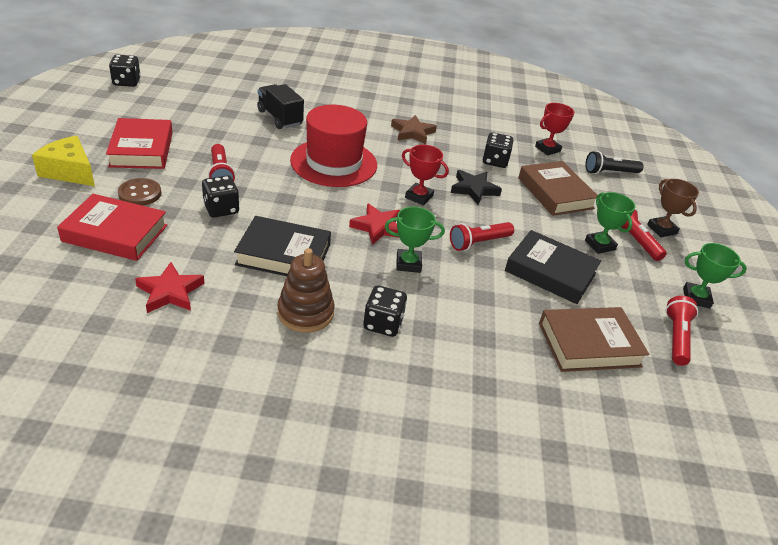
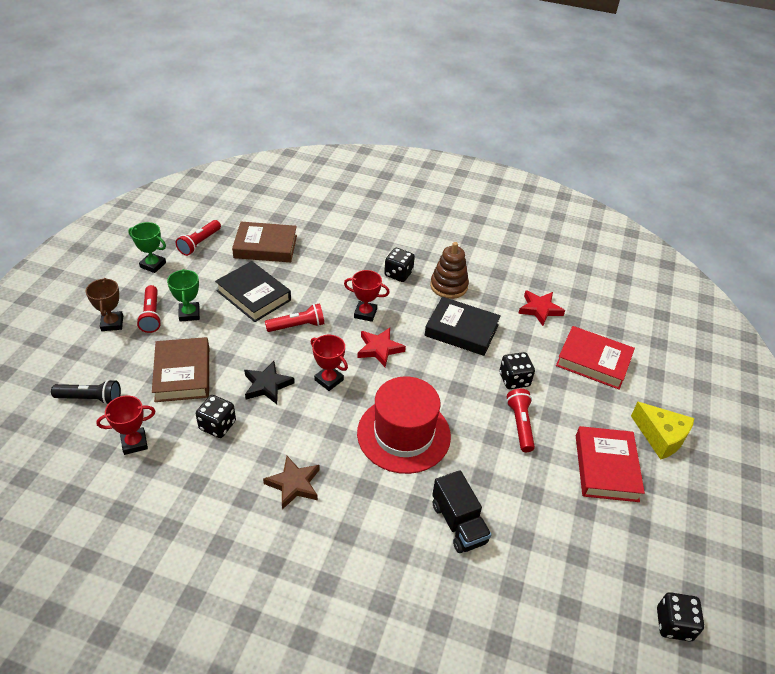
camera: 165 degrees left, 5 degrees up
(140, 194) = (588, 403): brown button -> none
(408, 264) = (365, 313): green trophy -> red trophy

